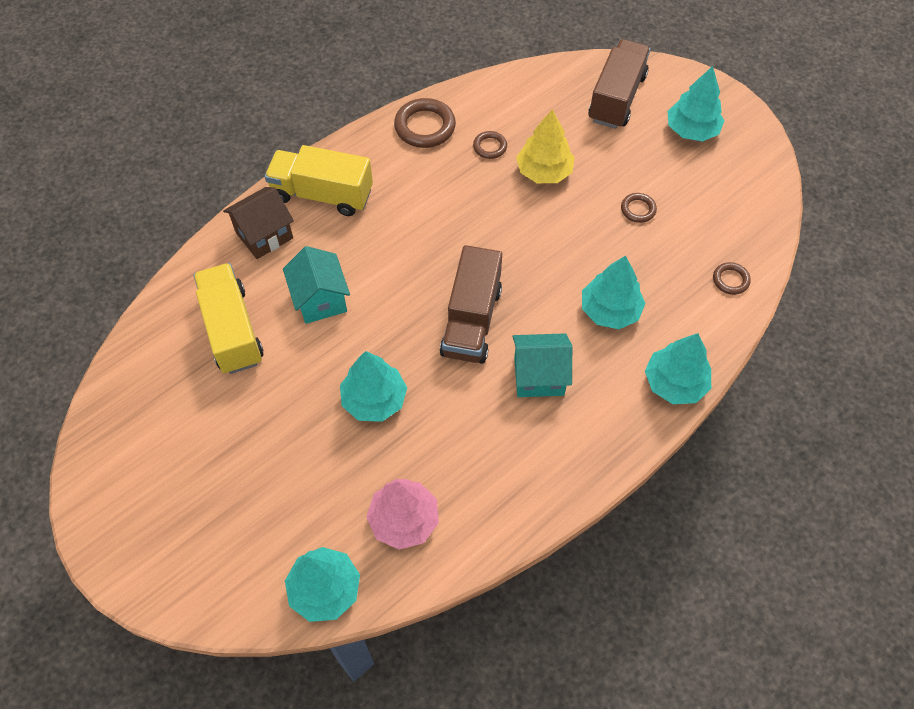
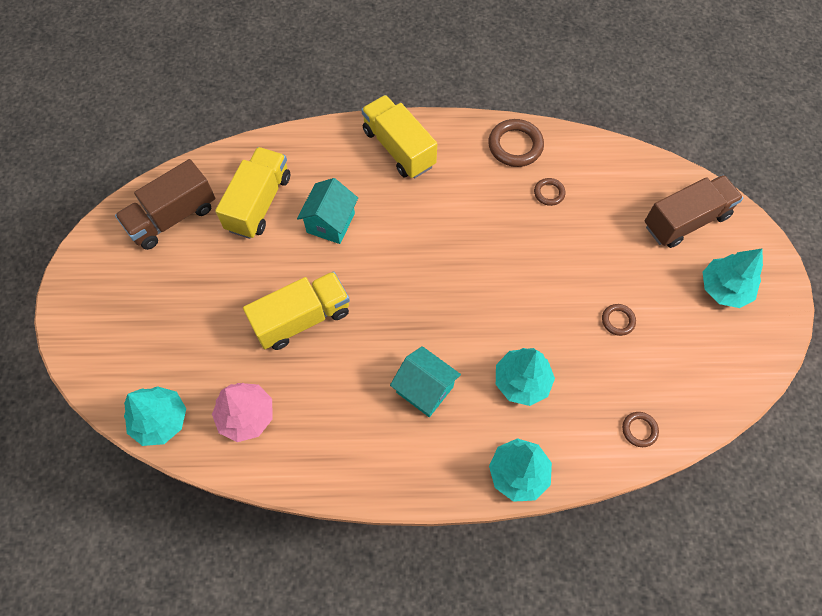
camera: 40 degrees right, 5 degrees up
(264, 235) = (336, 151): brown house -> none
(374, 399) = (302, 319): turquoise tree -> yellow truck
(471, 321) = (415, 313): brown truck -> brown truck (172, 217)
(544, 171) = (572, 240): yellow tree -> none

